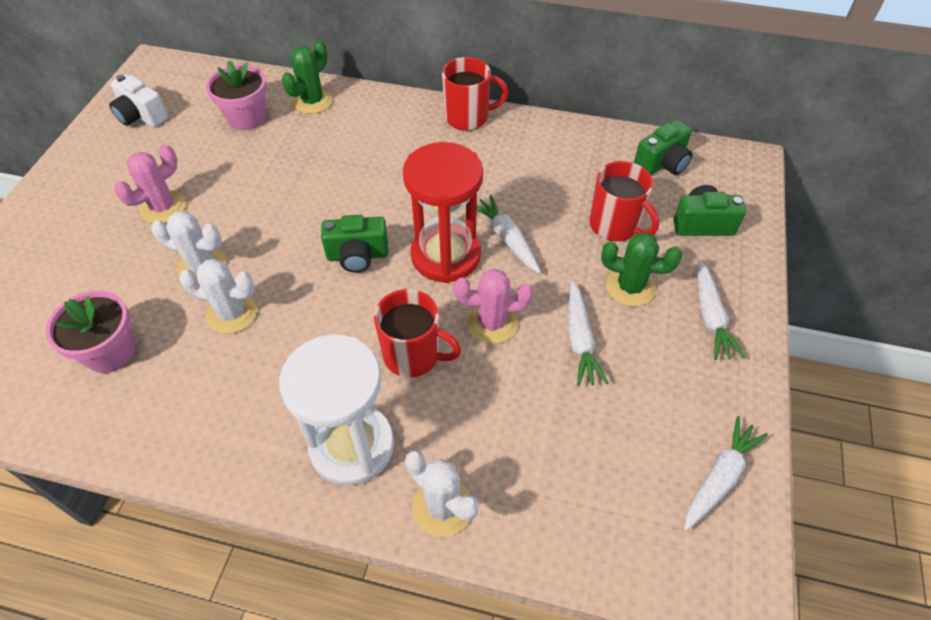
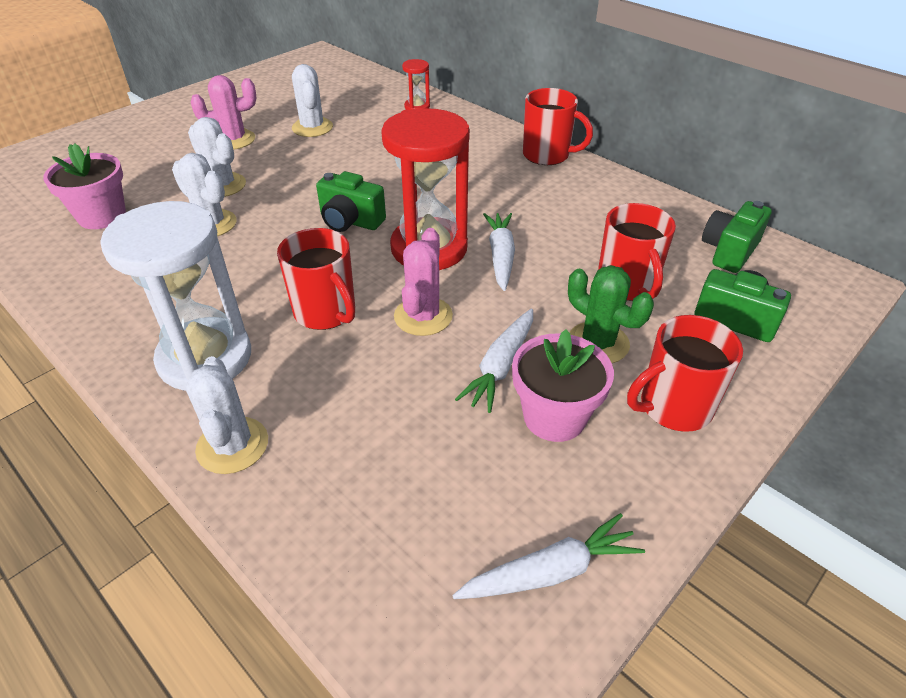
camera: 30 degrees right, 10 degrees down
(141, 116) = (277, 81): white camera -> none
(231, 163) = (312, 128): none -> white cactus
(247, 118) = (354, 103): pink flower pot -> pink flower pot (554, 417)
(312, 101) = (417, 107): green cactus -> red hourglass
(492, 323) = (423, 316): pink cactus -> pink cactus turned 75 degrees clockwise
(662, 164) = (729, 251): green camera -> green camera turned 135 degrees clockwise
(710, 316) = (674, 407): white carrot -> red mug

